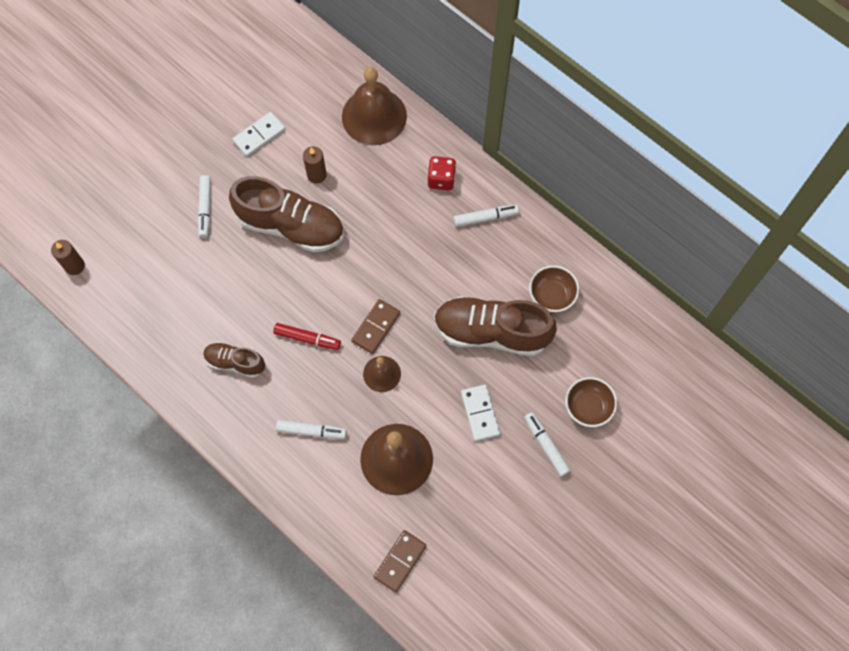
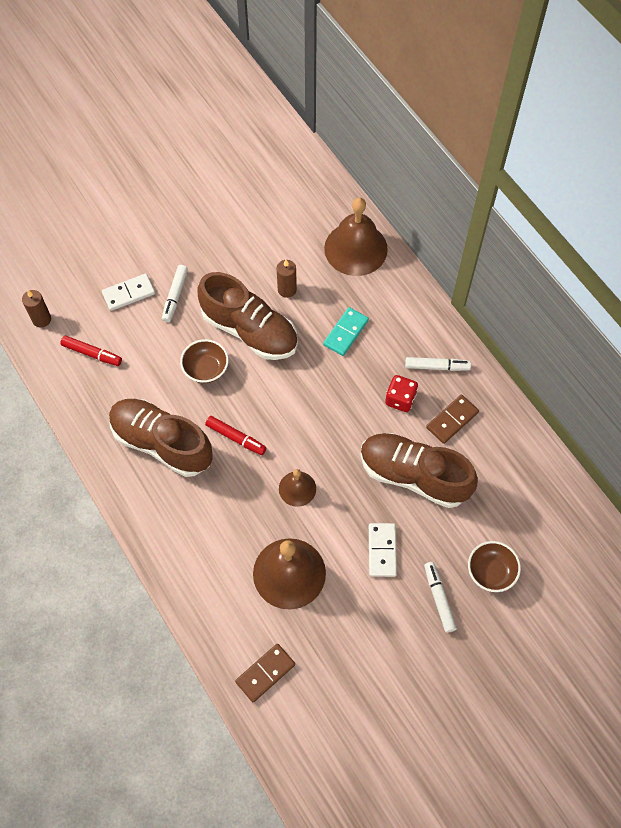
camera: 15 degrees right, 5 degrees down
(137, 289) = (92, 354): none -> red marker
(235, 362) = (162, 443): brown shoe -> brown shoe, size x1.87
(259, 135) = (243, 242): white domino -> white domino (128, 293)
(311, 431) = (215, 526): white marker -> none
(376, 327) = (303, 443): brown domino -> brown domino (452, 420)
(387, 205) = (345, 332): none -> turquoise domino
(441, 179) = (404, 321): red dice -> red dice (400, 399)
(552, 295) = (482, 455): brown bowl -> brown bowl (206, 369)

